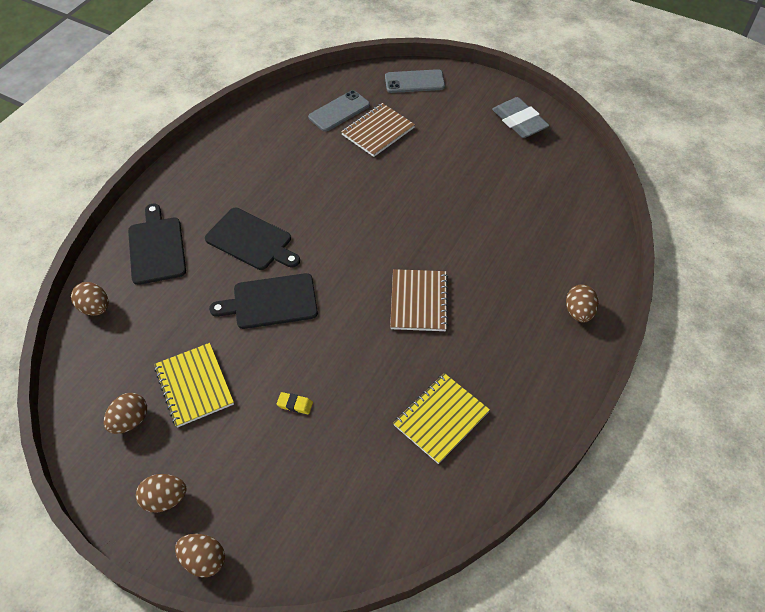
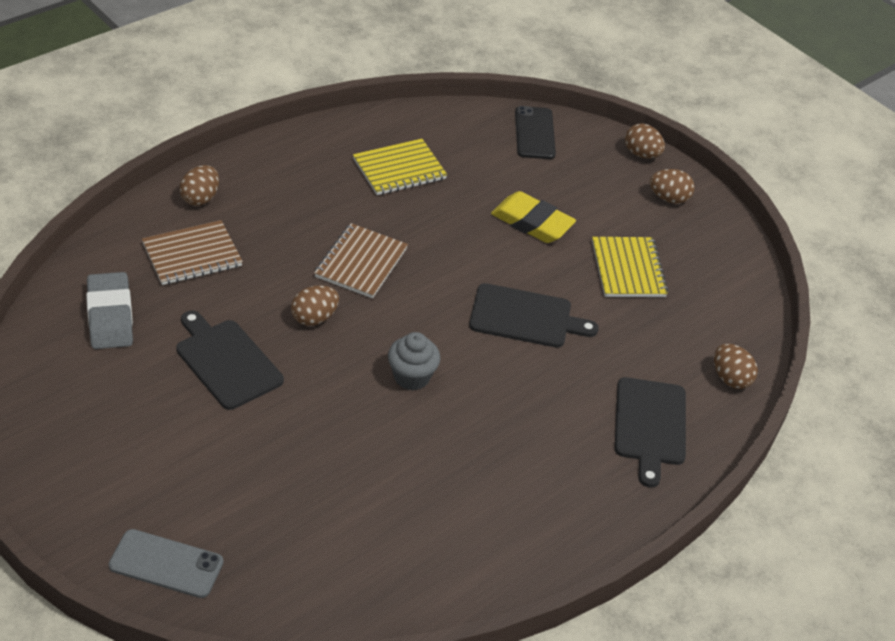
camera: 165 degrees left, 10 degrees down
(130, 421) = (696, 262): brown egg -> brown egg (314, 318)
(251, 240) = (527, 393): black cutting board -> black cutting board (226, 361)
(295, 404) = (532, 223): yellow eraser -> yellow eraser, size x2.30
(330, 538) = (534, 133): none -> black phone
(336, 224) = (411, 377): none -> grey cupcake
(339, 111) = (322, 550): grey phone -> none
(378, 131) = (282, 491): brown notebook -> brown notebook (192, 255)
(519, 122) = (64, 431): grey eraser -> grey eraser (110, 316)

